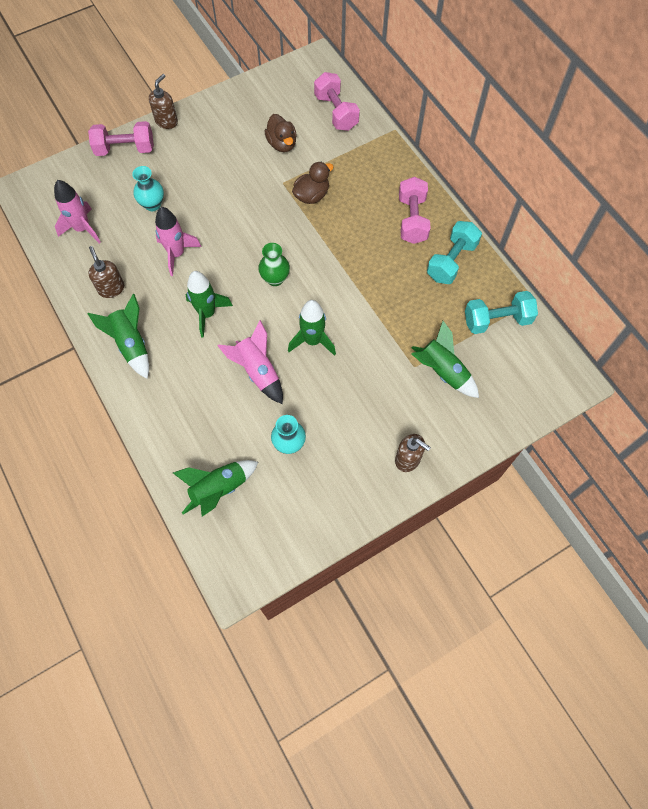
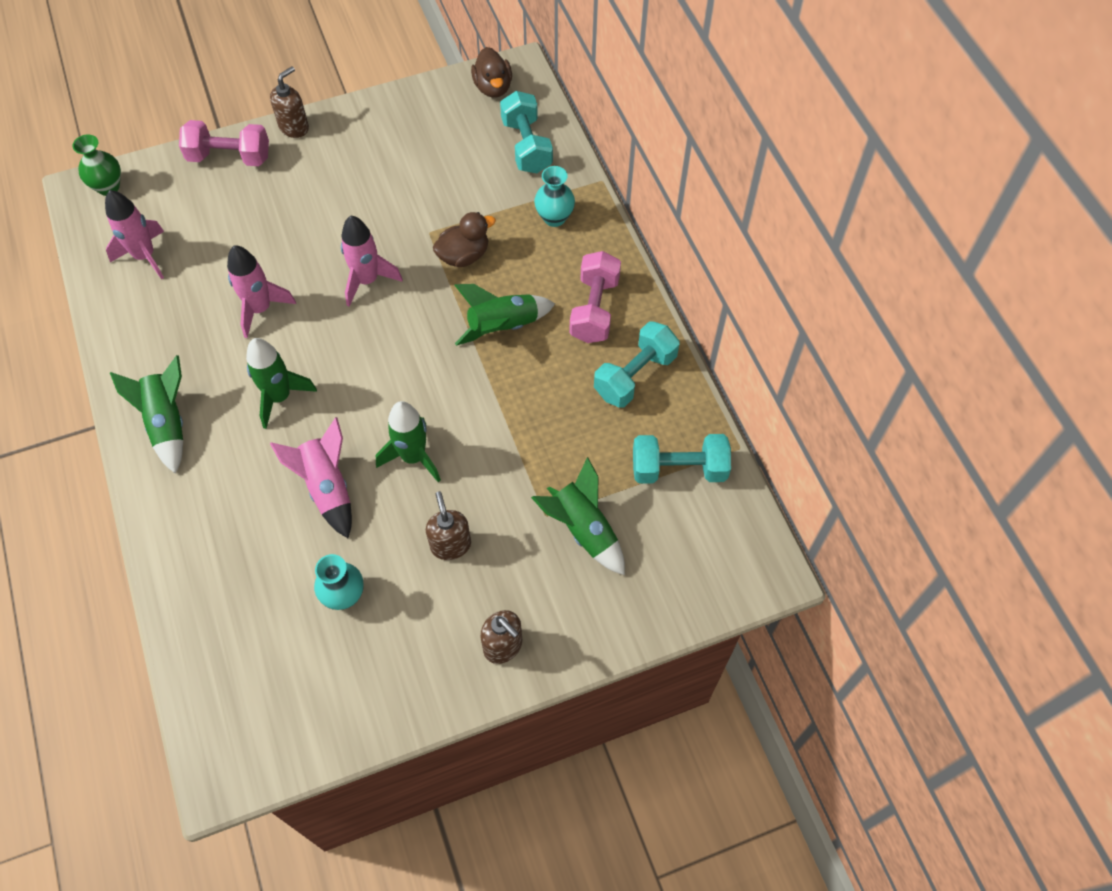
camera: 10 degrees right, 5 degrees down
(111, 288) = (161, 343): brown soap dispenser -> brown soap dispenser (450, 545)
(152, 204) = (246, 237): turquoise vase -> turquoise vase (554, 218)
(219, 489) = (232, 643): green rocket -> green rocket (503, 327)
(248, 223) = (367, 280): none -> pink rocket
(275, 279) = (384, 363): green vase -> green vase (108, 187)
(282, 144) = (441, 179): brown duck -> brown duck (493, 87)
(336, 112) = (526, 146): pink dumbbell -> turquoise dumbbell

